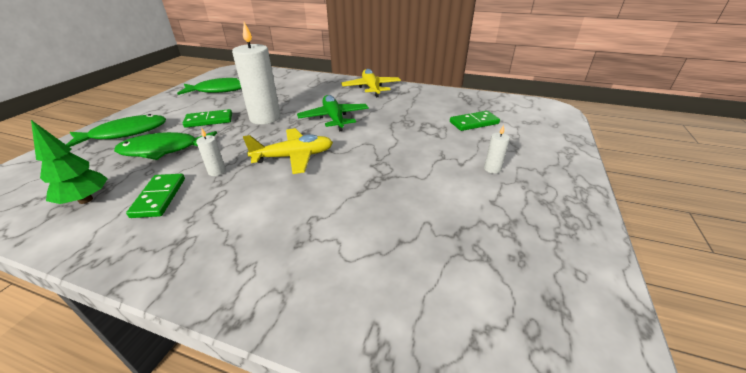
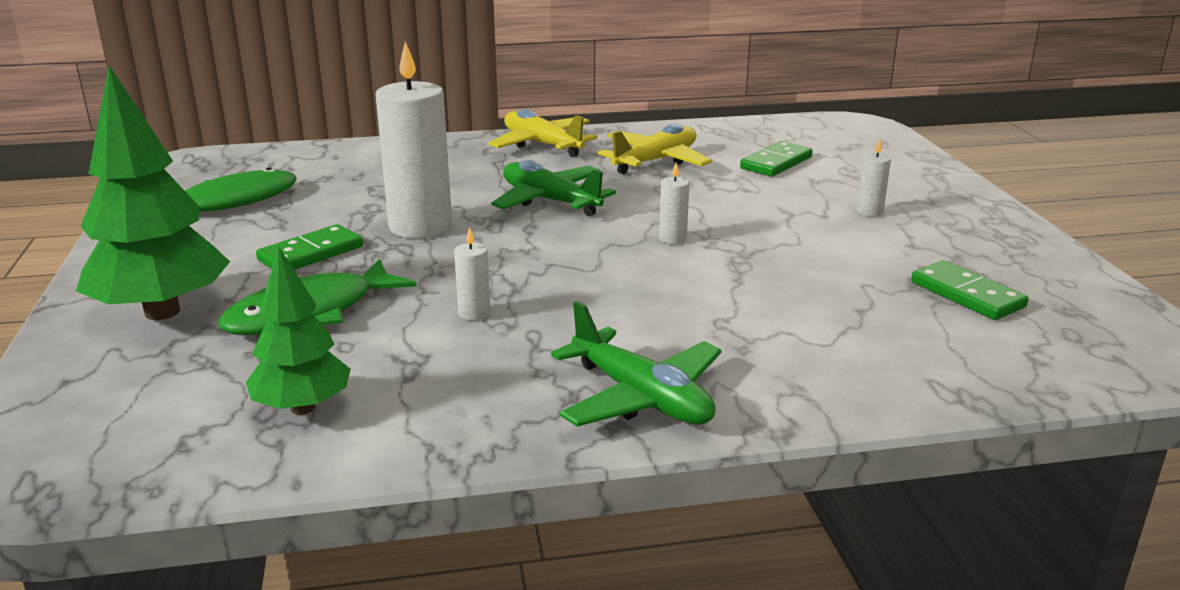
camera: 30 degrees left, 10 degrees down
(125, 133) = (162, 312): green fish -> green tree
(159, 197) = (437, 367): green domino -> green domino (967, 294)
(205, 257) = (641, 397): none -> green plane
(294, 157) = (572, 265): yellow plane -> yellow plane (655, 161)
(360, 155) = (672, 238): none -> white candle

